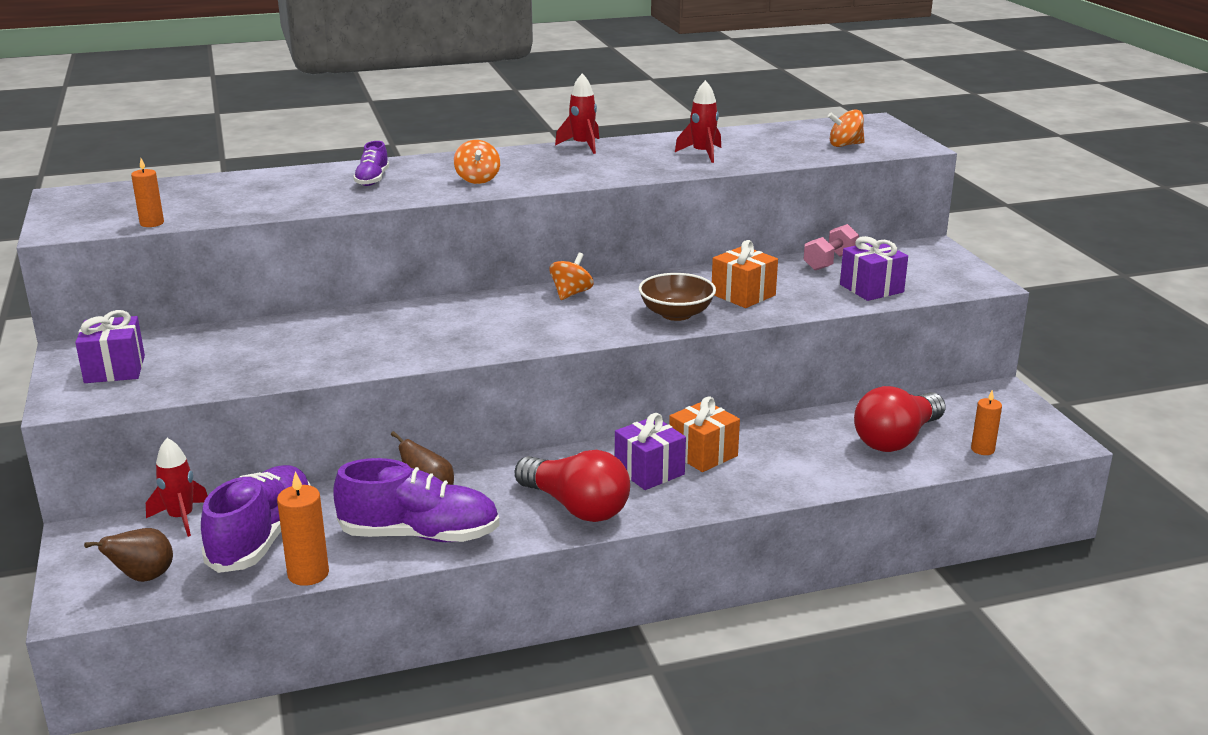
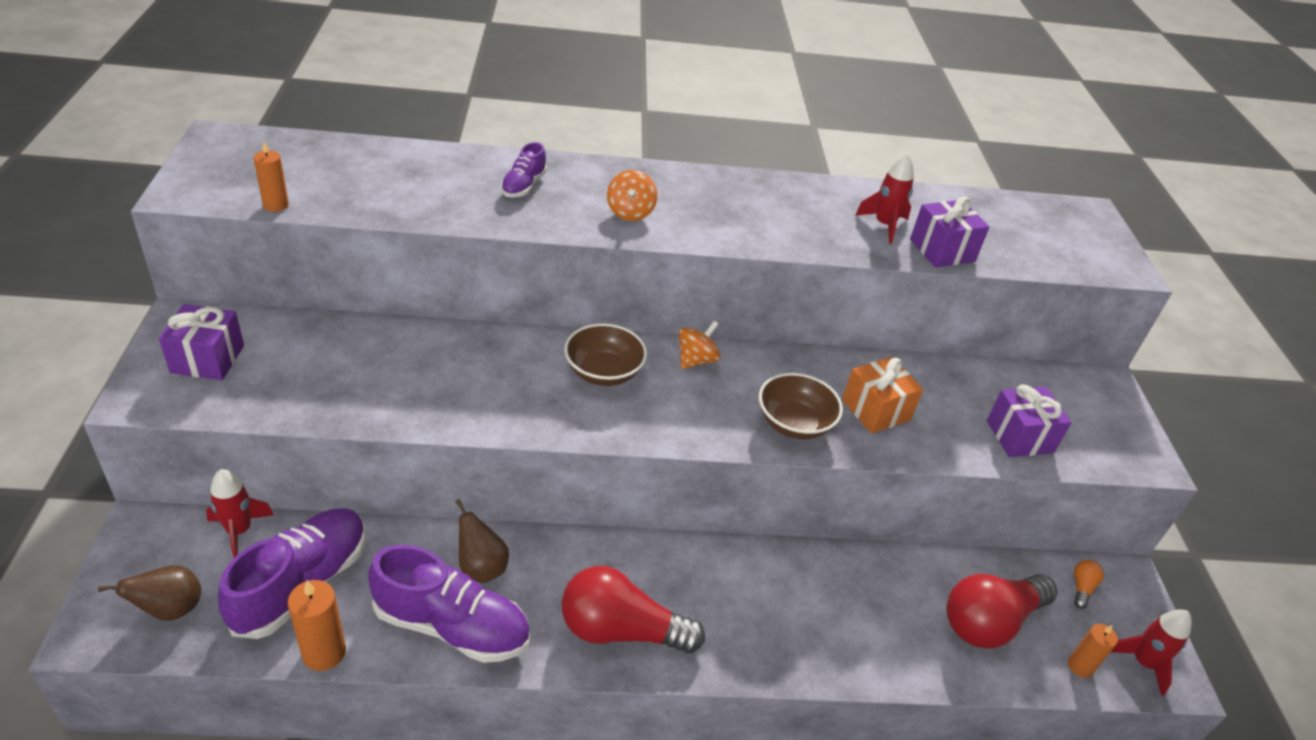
camera: 10 degrees right, 15 degrees up
(491, 314) = (603, 372): none -> brown bowl
(576, 507) = (621, 630): red light bulb -> red light bulb turned 135 degrees clockwise
(582, 145) = (761, 180): red rocket -> red rocket (1143, 663)
(649, 471) = (713, 596): purple gift -> purple gift (942, 250)
(703, 454) = (777, 585): orange gift -> none
(830, 262) = (986, 379): pink dumbbell -> none
(845, 145) = (1047, 248): orange spinning top -> none
(966, 405) = (1081, 588): none -> orange light bulb

